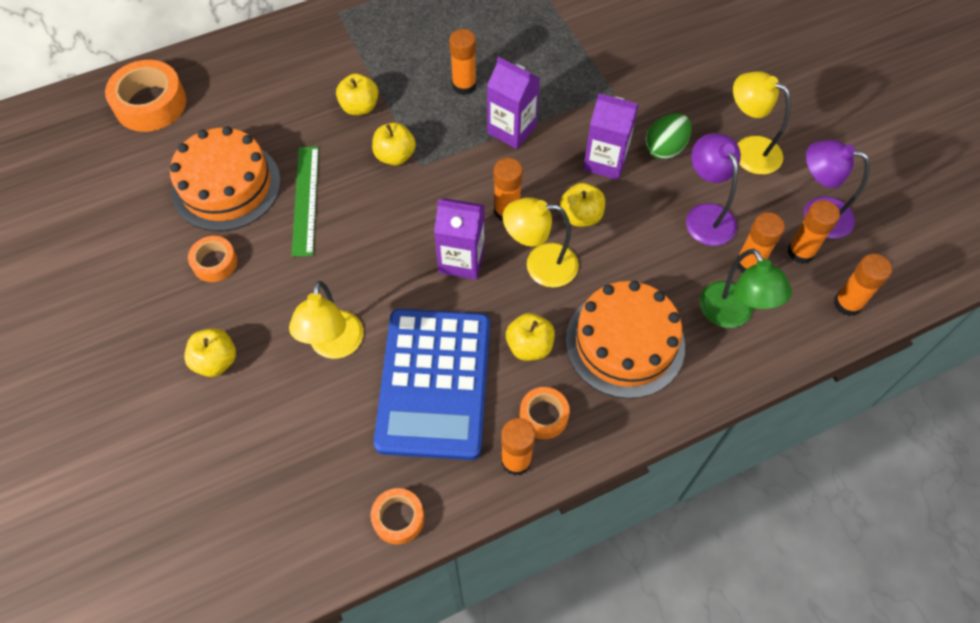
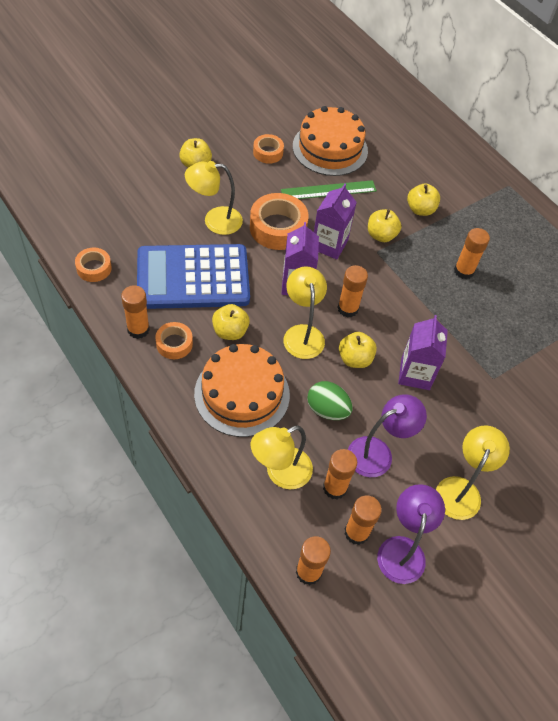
camera: 75 degrees right, 5 degrees down
(150, 104) = (387, 101): orange tape -> orange tape (278, 228)
(511, 129) = (428, 306): purple carton -> purple carton (329, 245)
(665, 148) = (442, 419): green egg -> green egg (327, 410)
(732, 315) = (280, 473): green lamp -> yellow lamp

